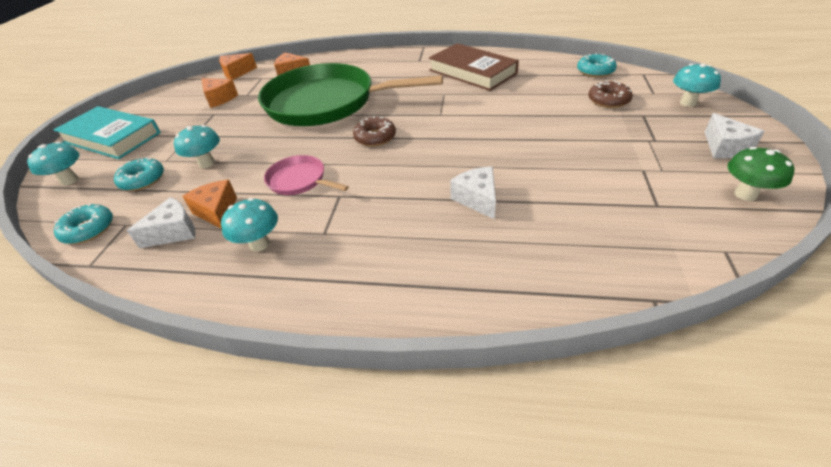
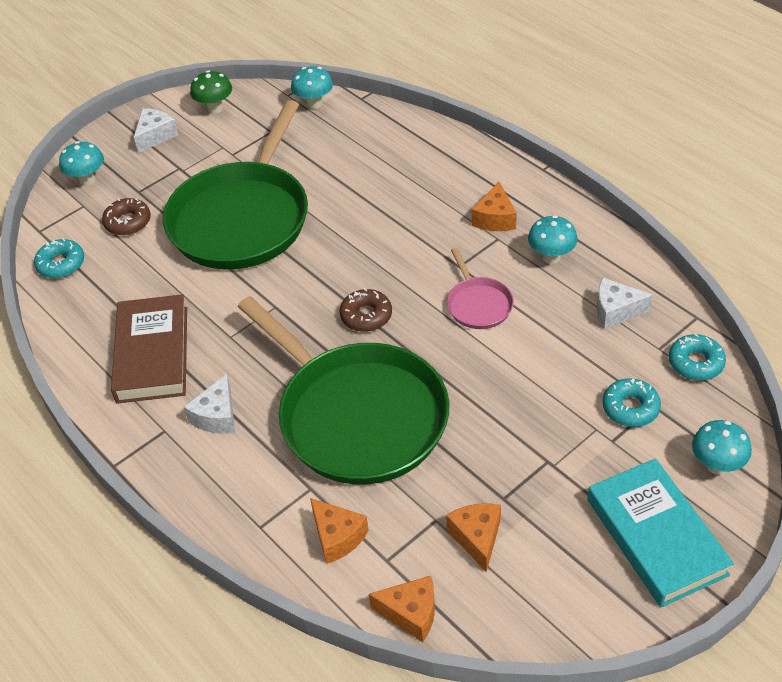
camera: 140 degrees left, 5 degrees up
(207, 163) = (553, 391): turquoise mushroom -> turquoise mushroom (314, 104)
(217, 212) = (570, 312): orange cheese -> orange cheese (495, 218)
(477, 199) = (366, 200): white cheese -> white cheese (217, 416)
(544, 138) = (242, 219): none -> green pan

